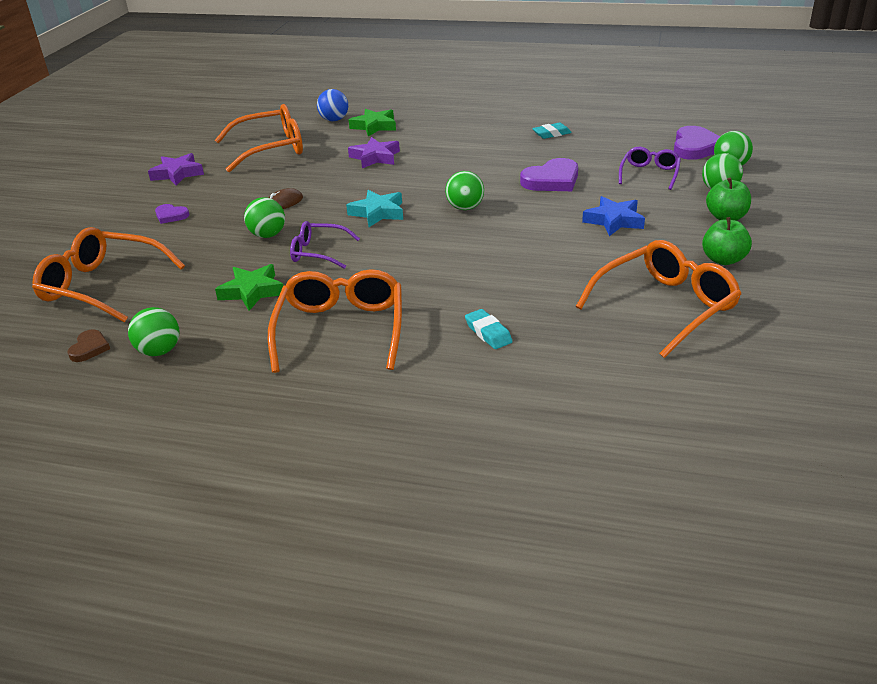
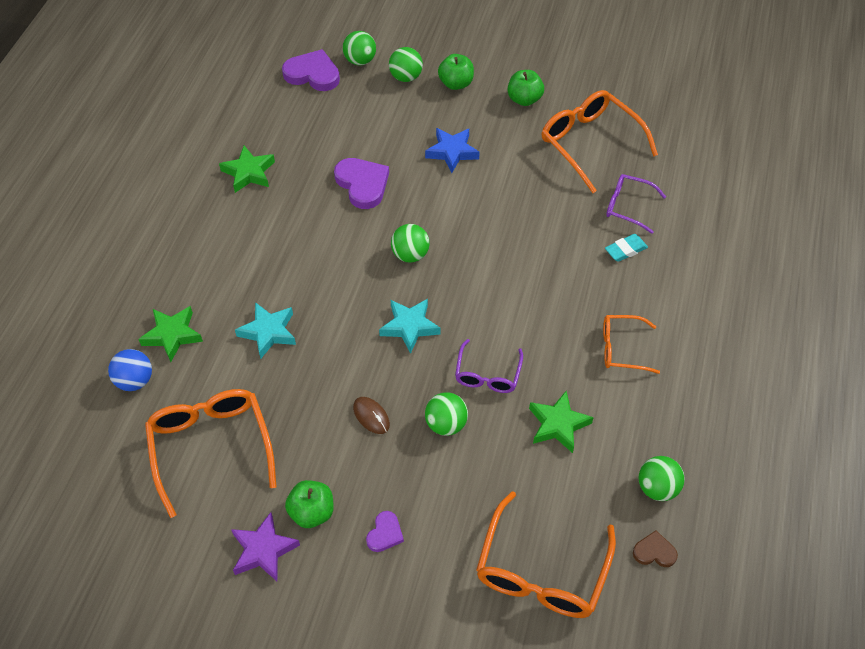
camera: 90 degrees left, 20 degrees up
(202, 187) = (312, 512): none -> green apple
(341, 330) = (621, 348): orange glasses -> orange glasses, size x0.58
(375, 157) = (268, 332): purple star -> turquoise star
(551, 134) = (249, 173): turquoise eraser -> green star
(649, 174) = (364, 115): purple glasses -> purple glasses (628, 206)

